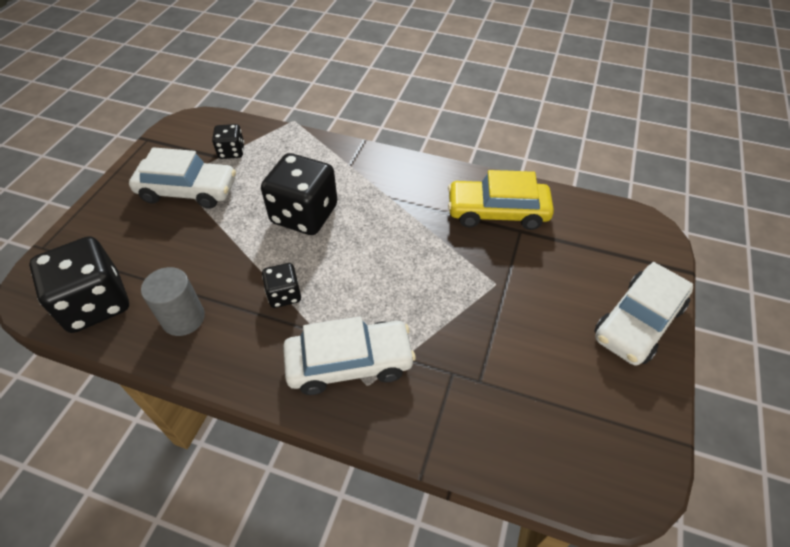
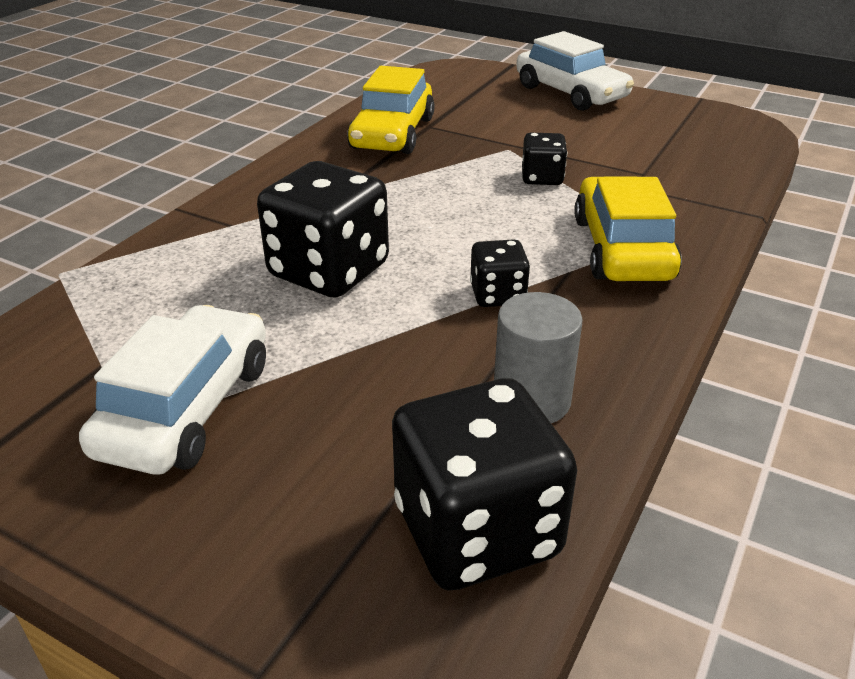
camera: 80 degrees left, 15 degrees down
(231, 152) = (98, 349): black dice -> black dice (542, 178)
(349, 363) = (622, 248): white car -> yellow car

